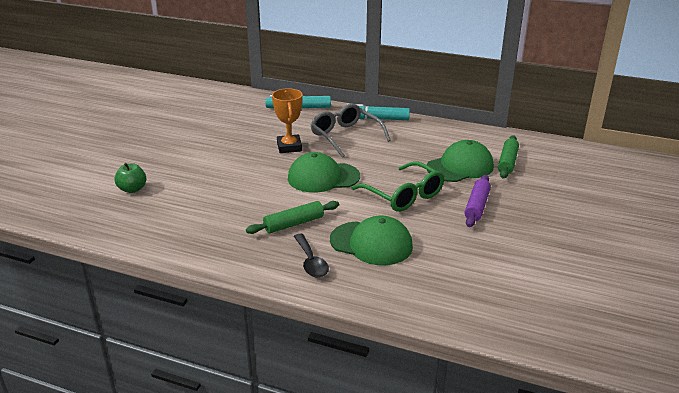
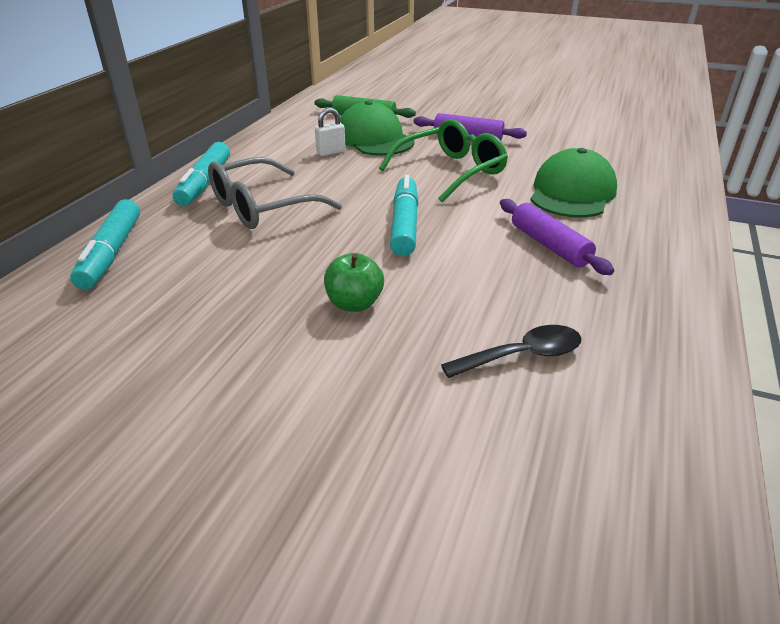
camera: 90 degrees left, 5 degrees up
(132, 189) = (478, 474): green apple -> green apple (354, 304)
(289, 147) = (289, 258): orange trophy -> none
(294, 224) = (549, 245): green rolling pin -> purple rolling pin
(311, 262) = (637, 230): black spoon -> black spoon (522, 355)
(323, 177) = (405, 224): green cap -> turquoise marker
(429, 152) = (331, 152): none -> white padlock

